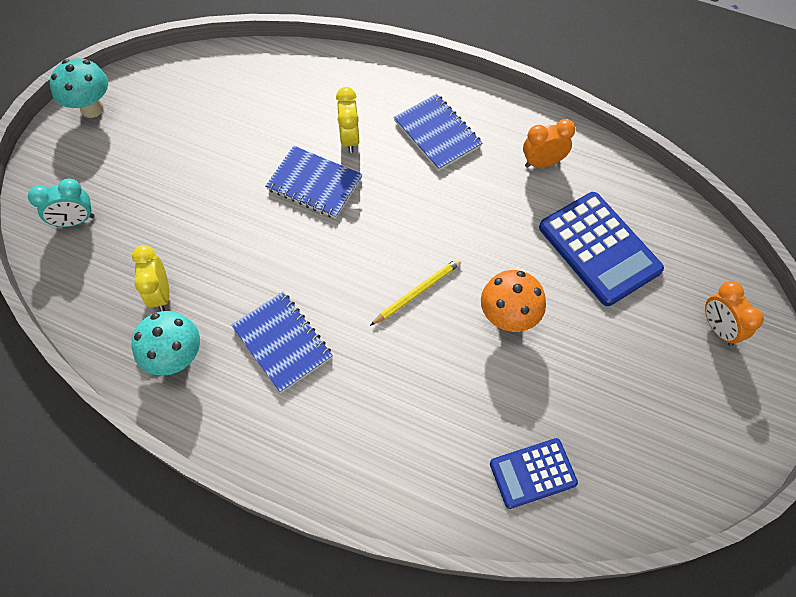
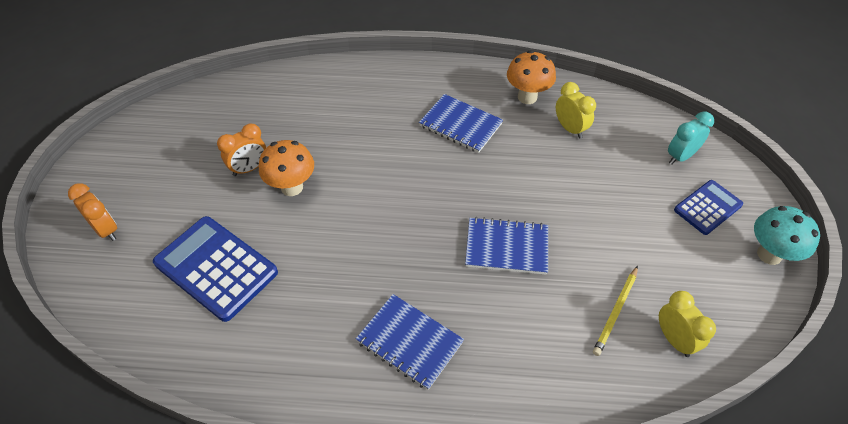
camera: 160 degrees right, 10 degrees down
(177, 359) = (527, 97): turquoise mushroom -> orange mushroom
(349, 139) = (498, 305): yellow clock -> yellow clock (674, 339)
(417, 292) = (373, 185): yellow pencil -> yellow pencil (615, 312)
(532, 473) = (256, 103): blue calculator -> blue calculator (708, 207)
(542, 163) = (284, 343): orange clock -> orange clock (249, 168)

